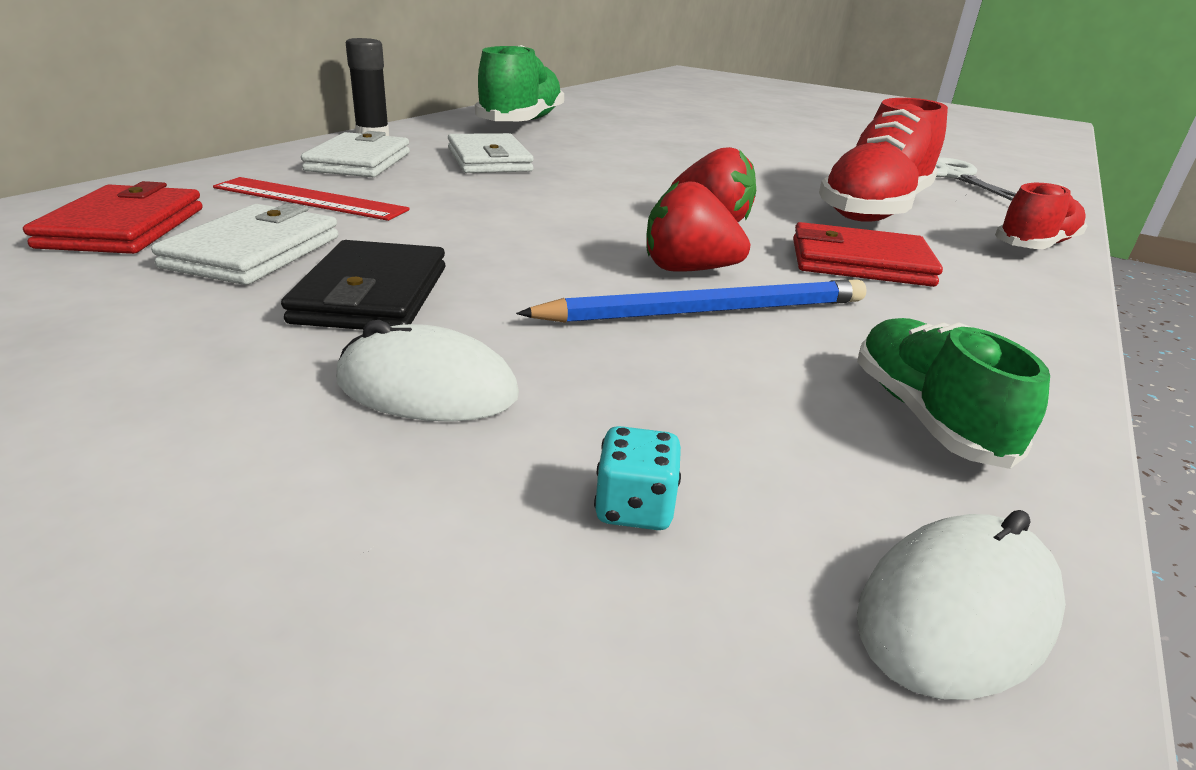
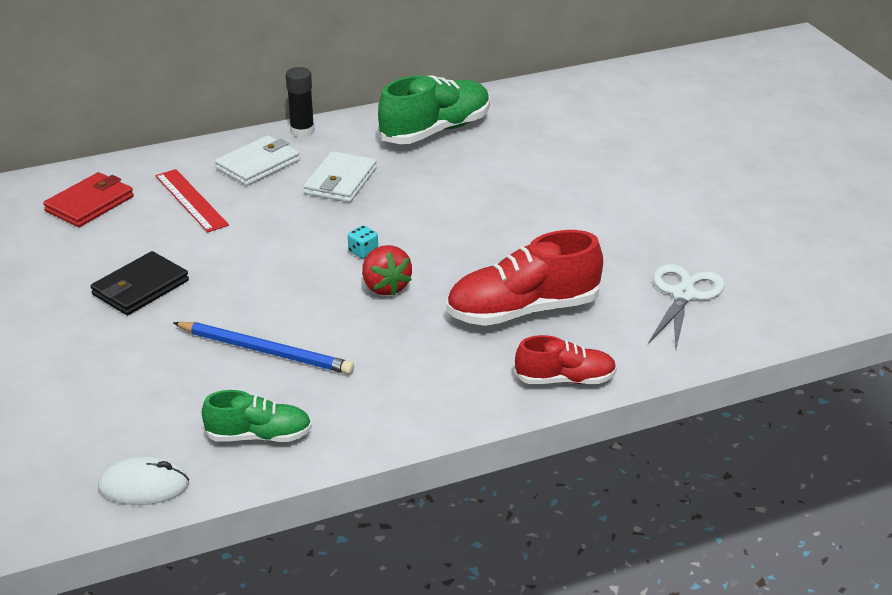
camera: 40 degrees right, 5 degrees up
(254, 252) = (124, 240): white wallet -> none
(427, 388) = (104, 346): white mouse -> none
(634, 508) = (106, 418): turquoise dice -> turquoise dice (363, 252)
(688, 270) = (302, 321): red strawberry -> none
(859, 262) = (409, 350): red wallet -> none
(926, 416) = (259, 436): green shoe -> green shoe turned 60 degrees clockwise

